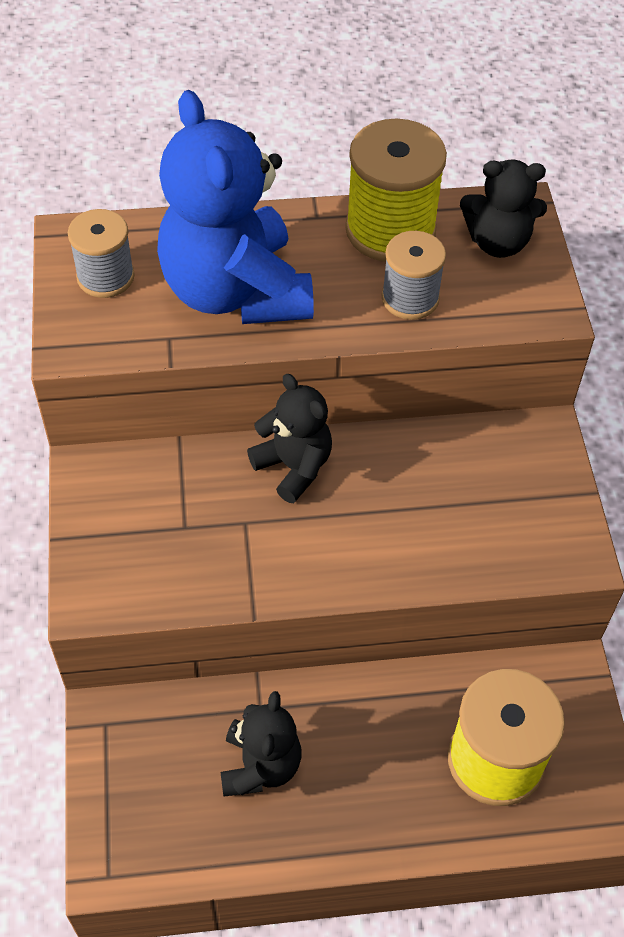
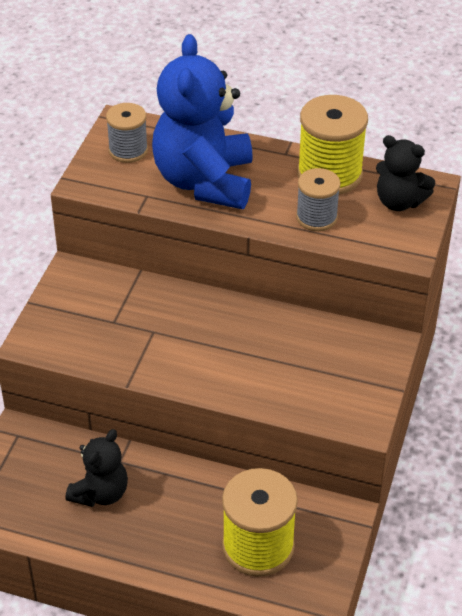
camera: 25 degrees right, 10 degrees down
(293, 467) = (203, 310): black teddy bear -> none

